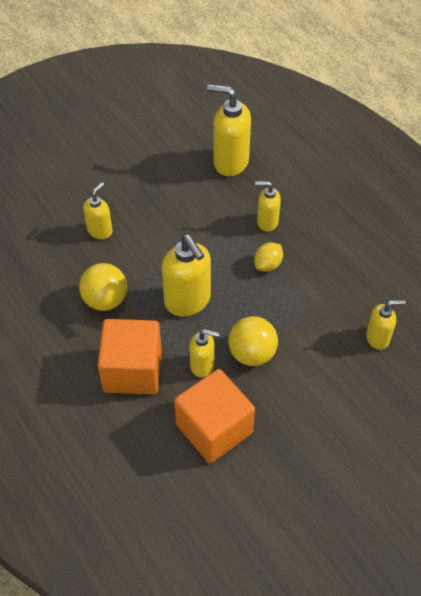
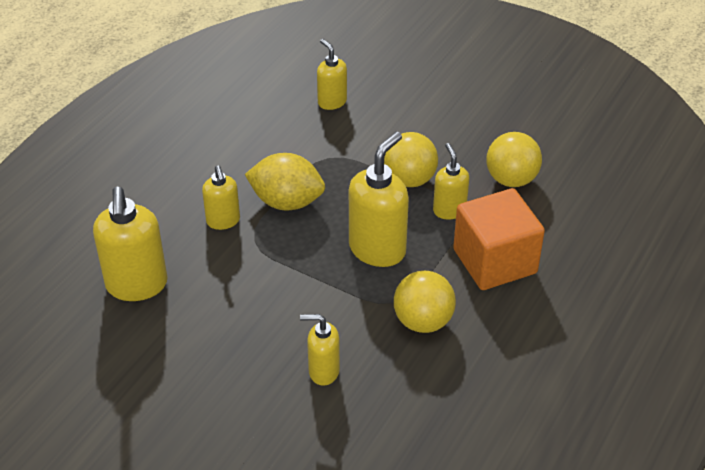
camera: 115 degrees left, 10 degrees down
(214, 428) = (511, 179): orange cube -> yellow ball
(268, 265) = (287, 202): yellow lemon -> yellow lemon, size x1.73

